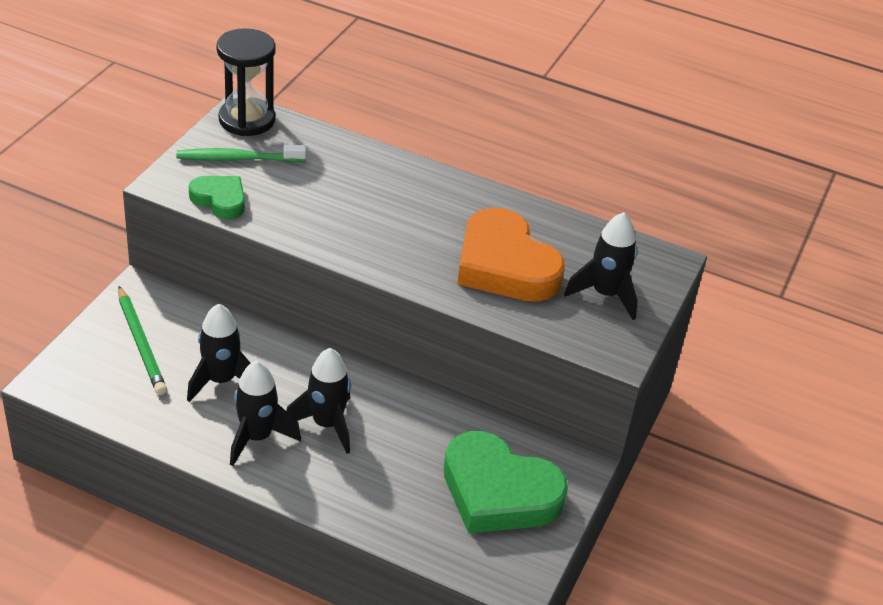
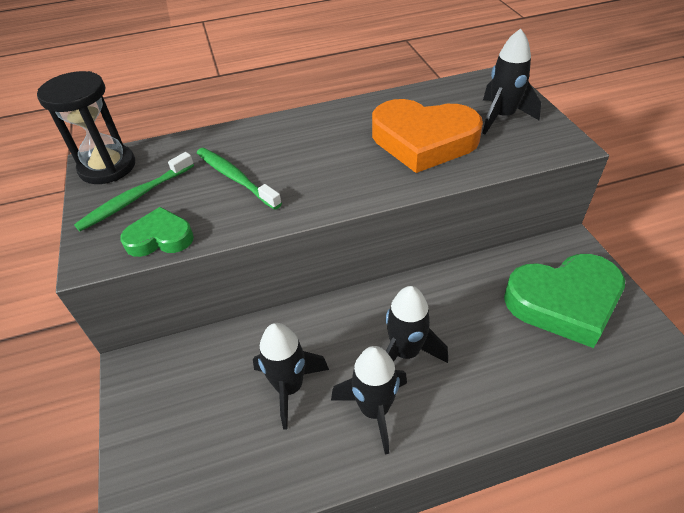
camera: 35 degrees left, 5 degrees up
(141, 343) = (186, 413): green pencil -> none
(322, 192) = (235, 178): none -> green toothbrush

